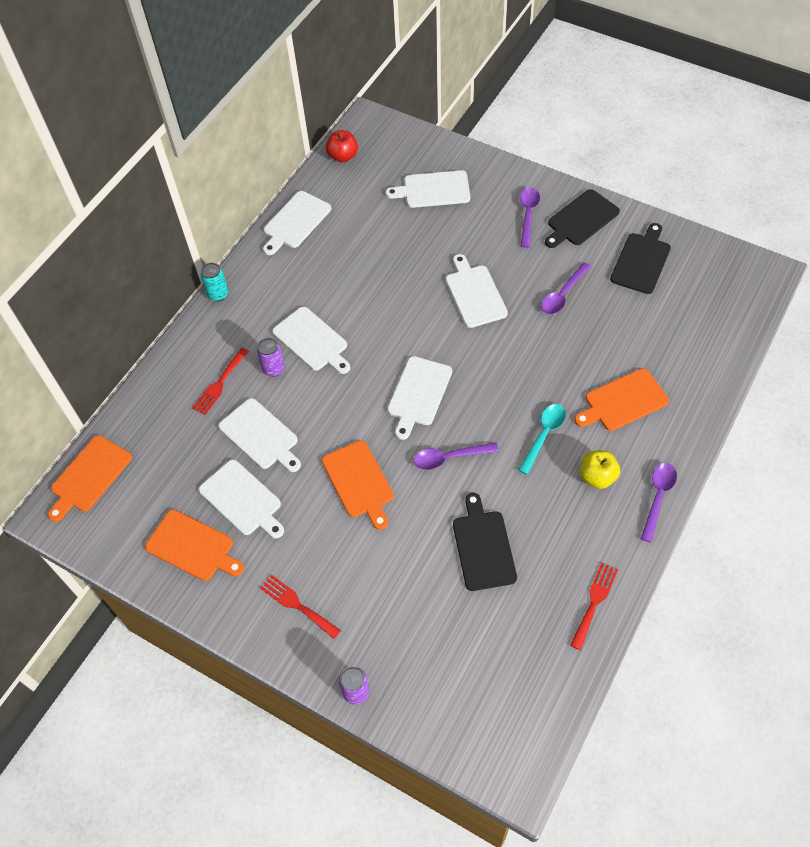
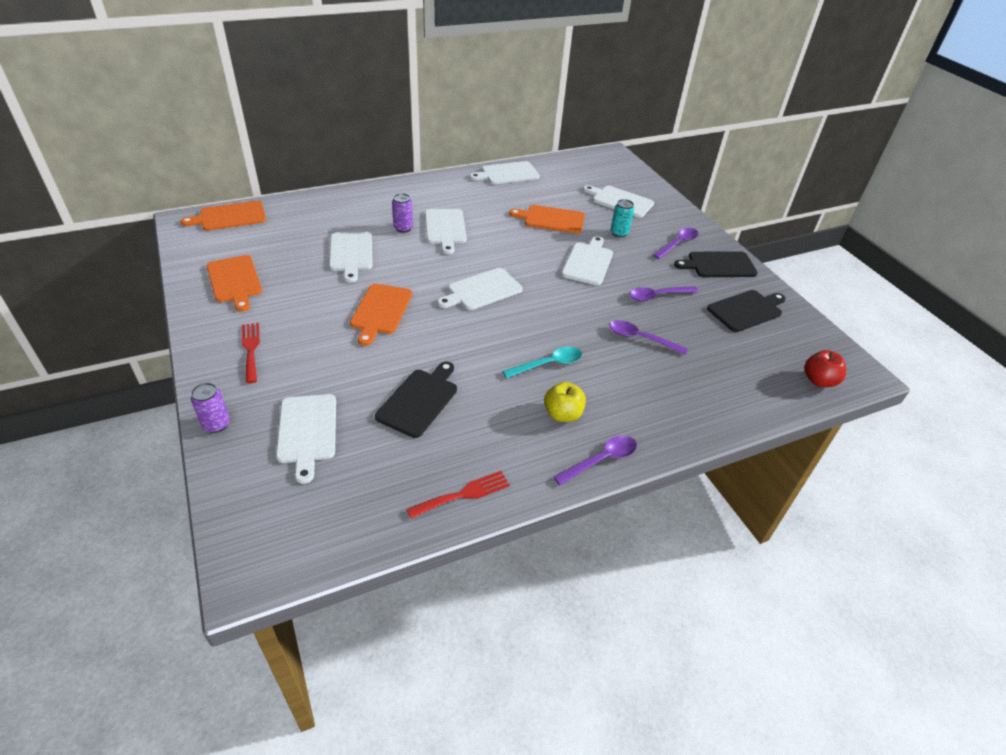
camera: 30 degrees right, 15 degrees down
(218, 294) = (417, 181): turquoise can -> turquoise can (619, 233)
(219, 384) = (361, 218): red fork -> none
(242, 500) = (296, 276): white cutting board -> white cutting board (307, 431)
(343, 156) = (576, 161): red apple -> red apple (818, 380)
(449, 458) = (460, 335): purple spoon -> purple spoon (640, 338)
(623, 401) = (639, 381): orange cutting board -> orange cutting board (551, 219)

